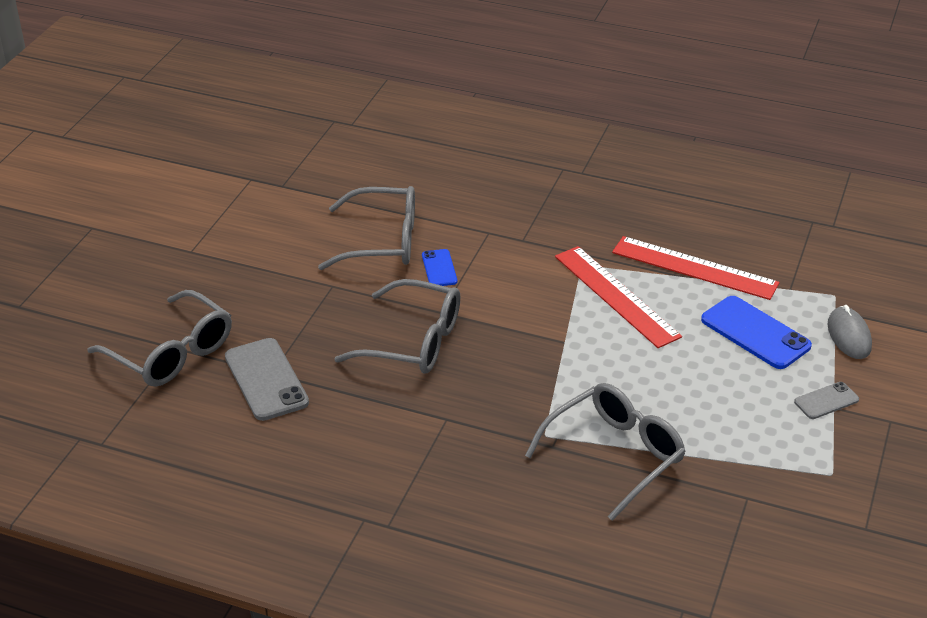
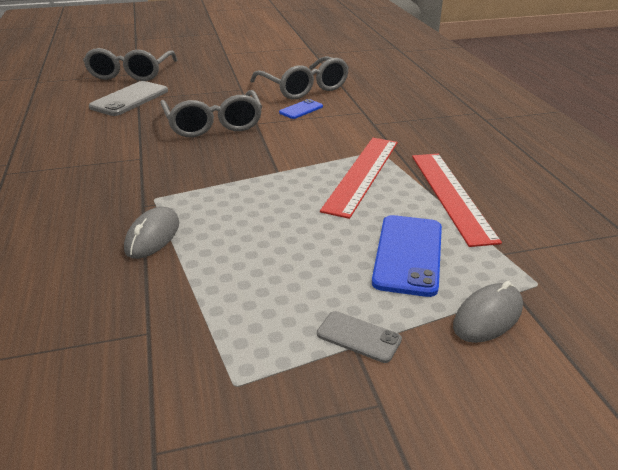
camera: 55 degrees right, 5 degrees down
(614, 456) = (153, 236): grey glasses -> grey mouse

